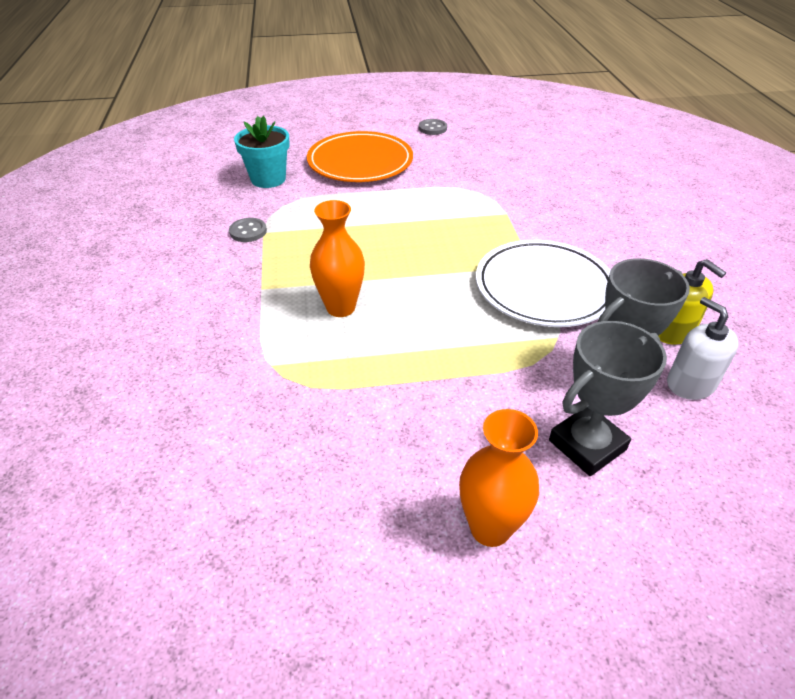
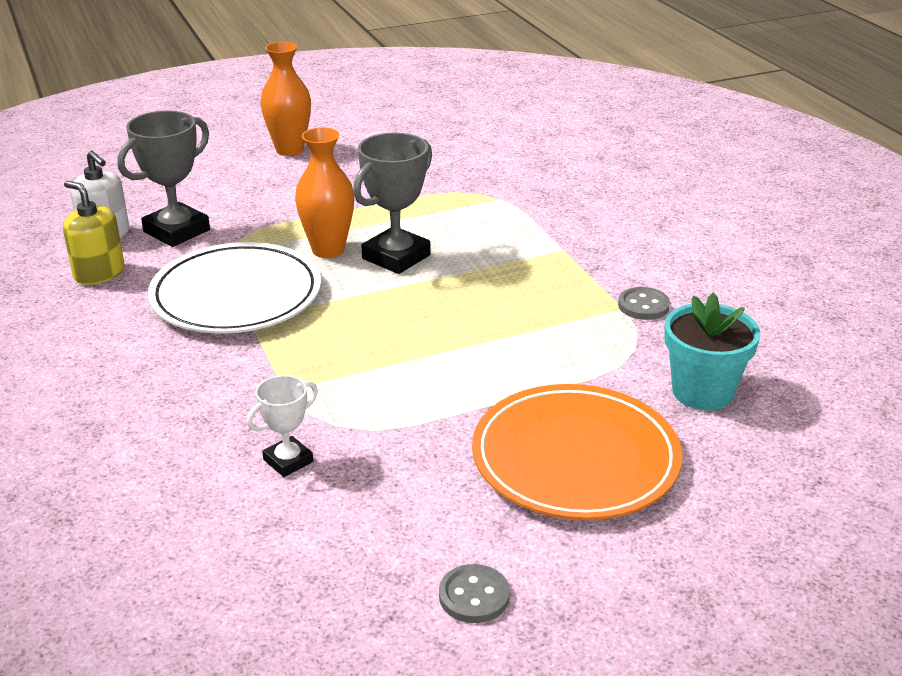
camera: 165 degrees right, 10 degrees down
(340, 307) = (464, 245): orange vase -> orange vase (328, 250)
(506, 179) = (288, 461): none -> white trophy
(587, 445) = (214, 190): grey trophy -> grey trophy (396, 257)

